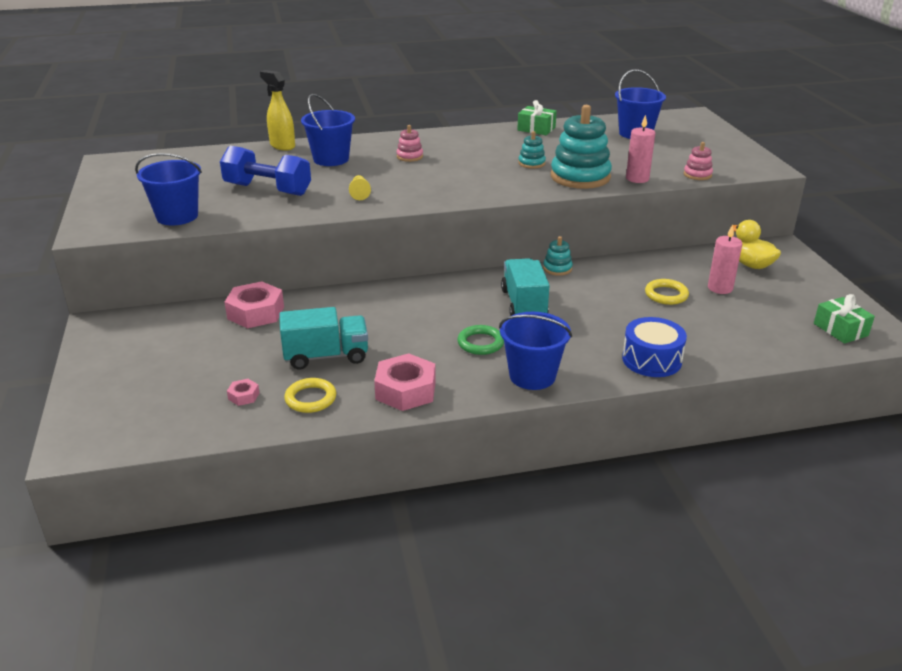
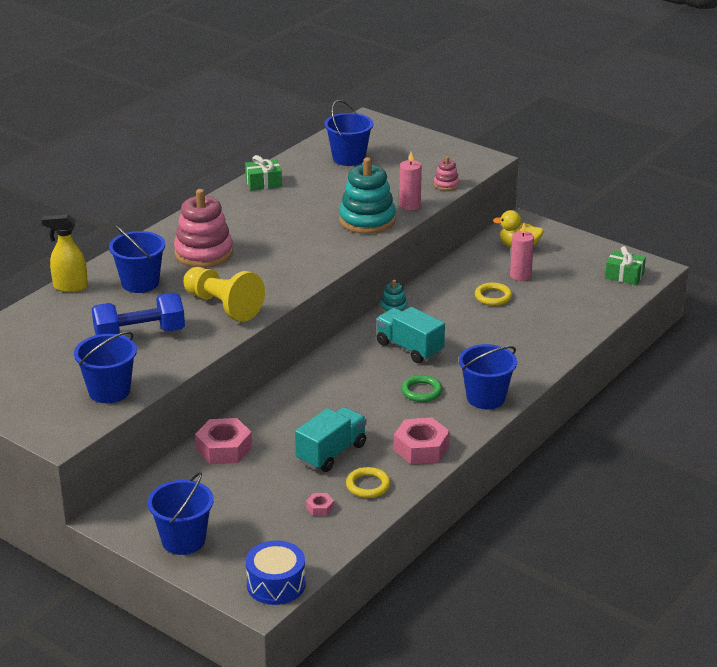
camera: 40 degrees left, 0 degrees up
(111, 366) = (183, 540): none -> blue bucket
(359, 193) = (223, 306): yellow pawn -> yellow pawn, size x2.31
(409, 156) = (203, 253): pink stacking toy -> pink stacking toy, size x2.13
(531, 163) = (312, 221): turquoise stacking toy -> none
(651, 360) = (542, 350): blue drum -> blue drum (276, 584)

